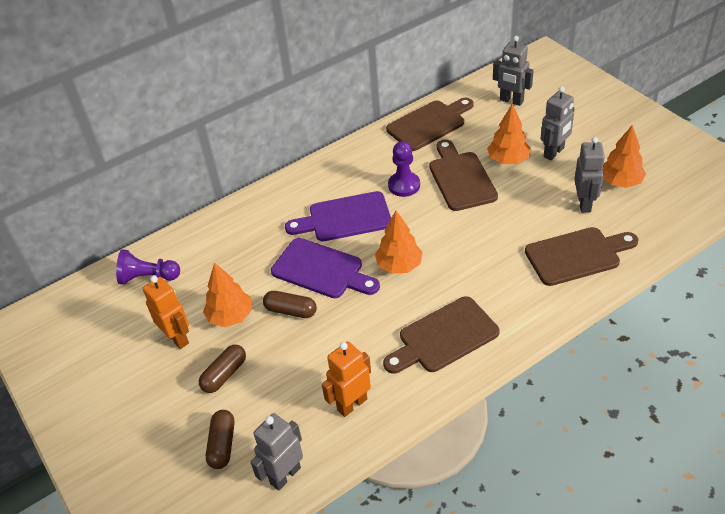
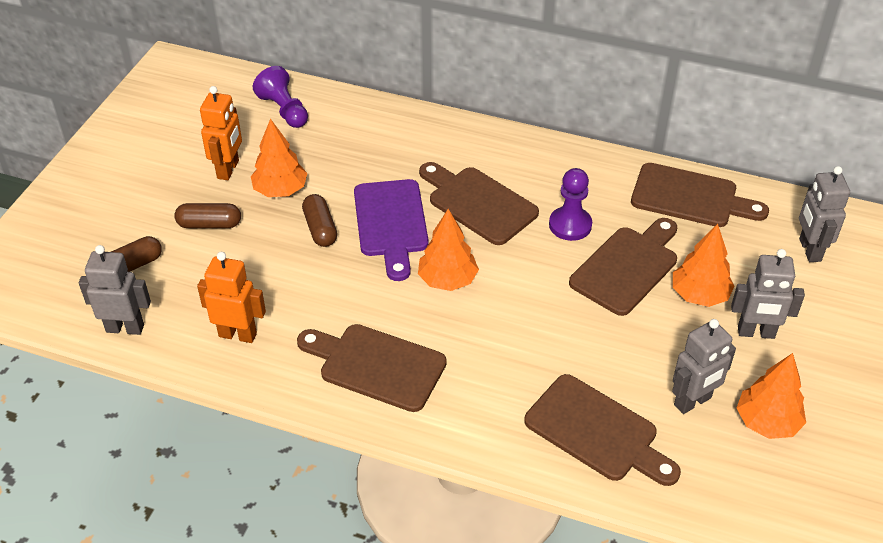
camera: 50 degrees right, 0 degrees up
(345, 218) = (478, 203): purple cutting board -> brown cutting board

